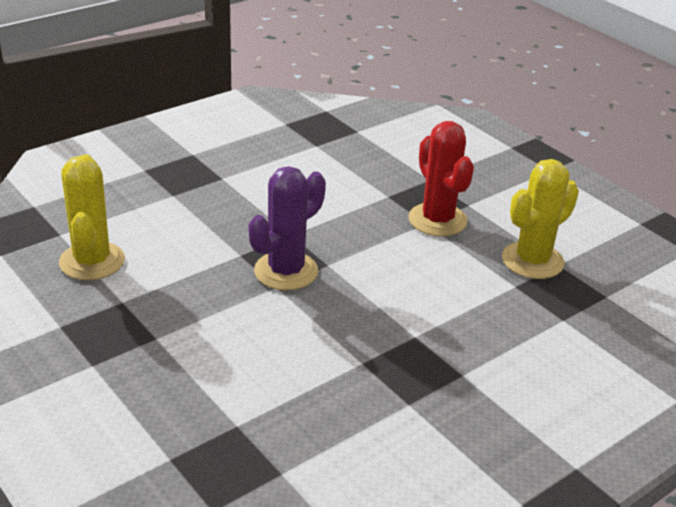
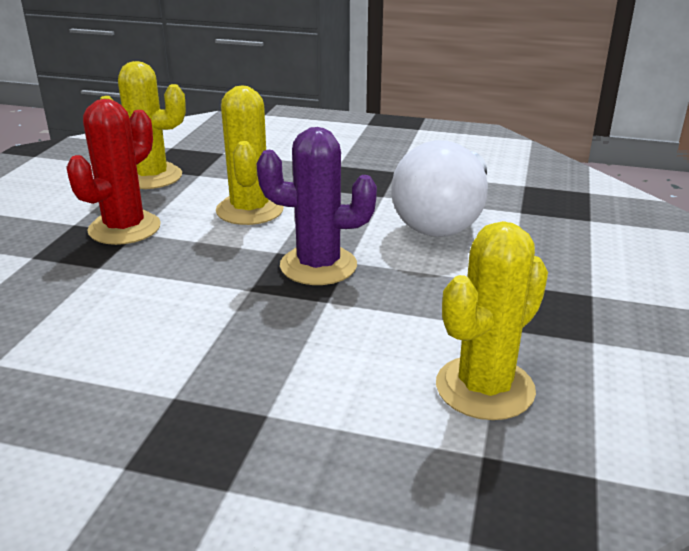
camera: 125 degrees left, 5 degrees down
(280, 370) = (444, 218): none -> white light bulb
(410, 281) = (250, 210): none -> yellow cactus

